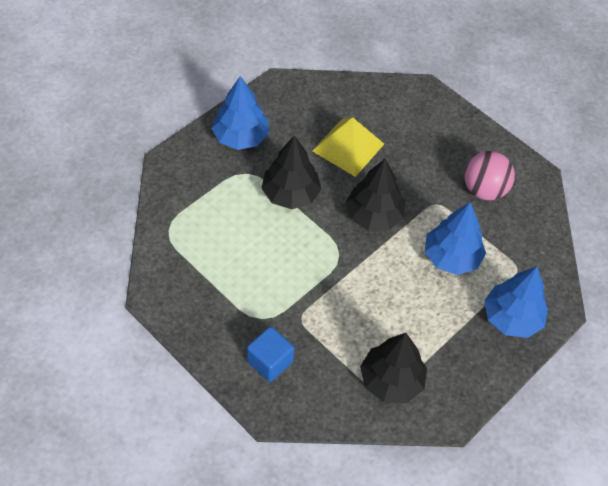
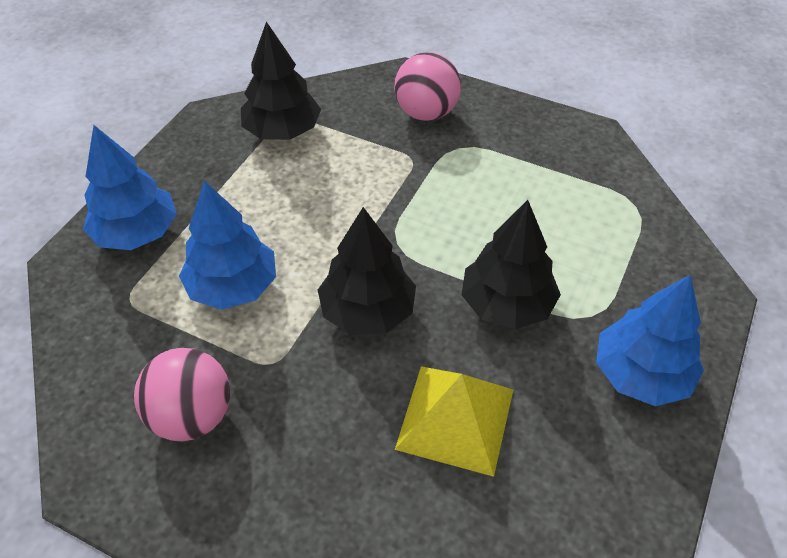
camera: 165 degrees right, 5 degrees down
(270, 361) = (426, 113): blue cube -> pink ball

